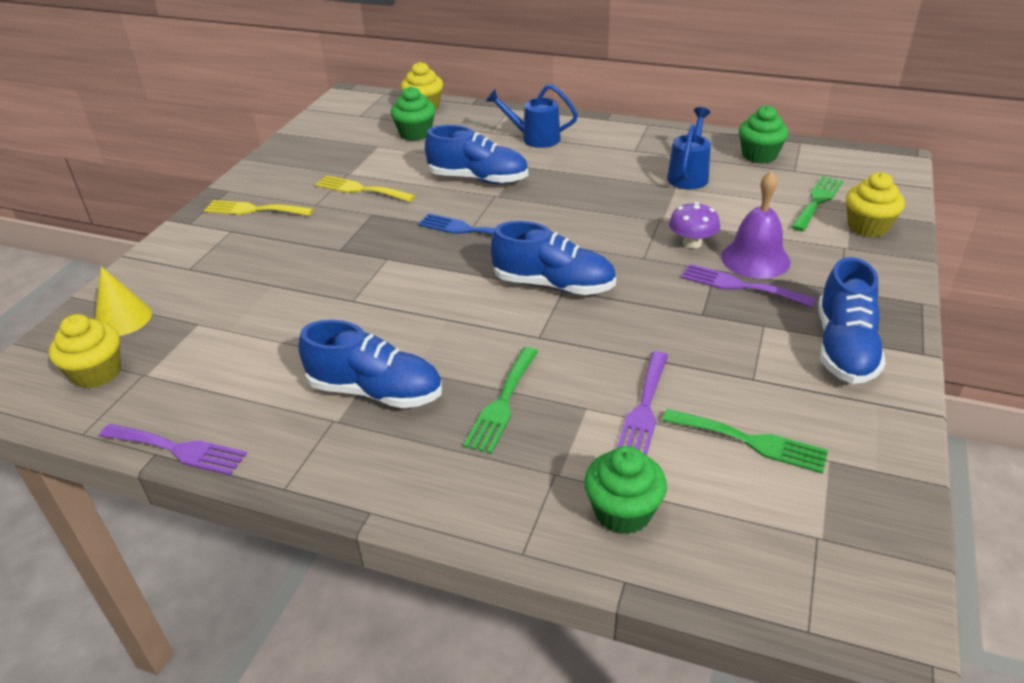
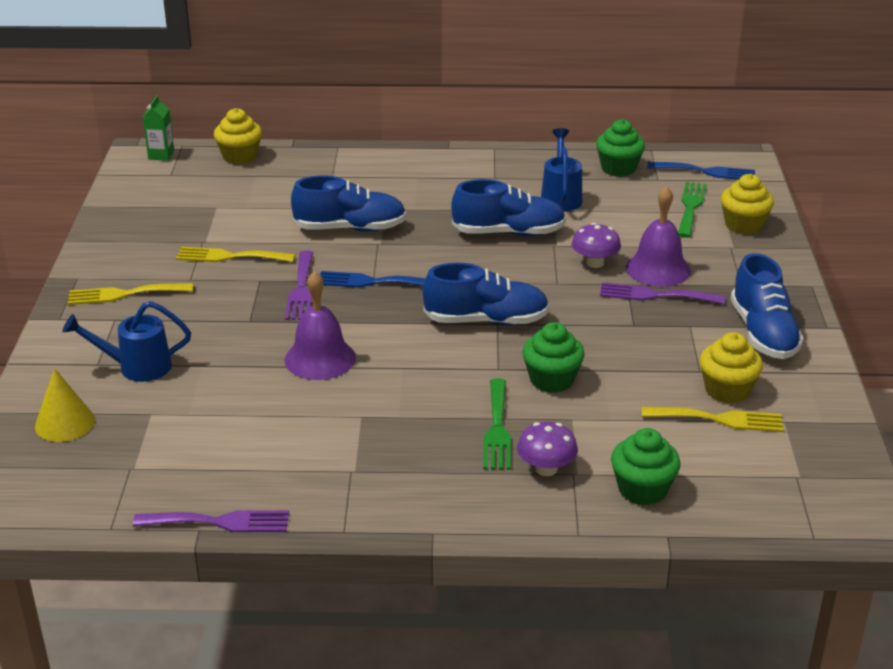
camera: 20 degrees left, 5 degrees down
(97, 373) = (80, 475): yellow cupcake -> yellow cupcake (727, 390)
(363, 99) = (161, 155): none -> green carton
(375, 391) = (375, 440): blue shoe -> blue shoe (508, 233)
(377, 296) = (320, 358): none -> purple bell
(415, 133) = (250, 188): green cupcake -> green cupcake (551, 380)
(529, 461) = (546, 469): none -> purple mushroom
(535, 138) = (385, 178): blue watering can -> blue watering can (137, 367)
(644, 409) = (621, 411): purple fork -> purple fork (301, 289)
(751, 441) = (719, 419): green fork -> yellow fork
(848, 169) = (706, 172): none -> blue fork

